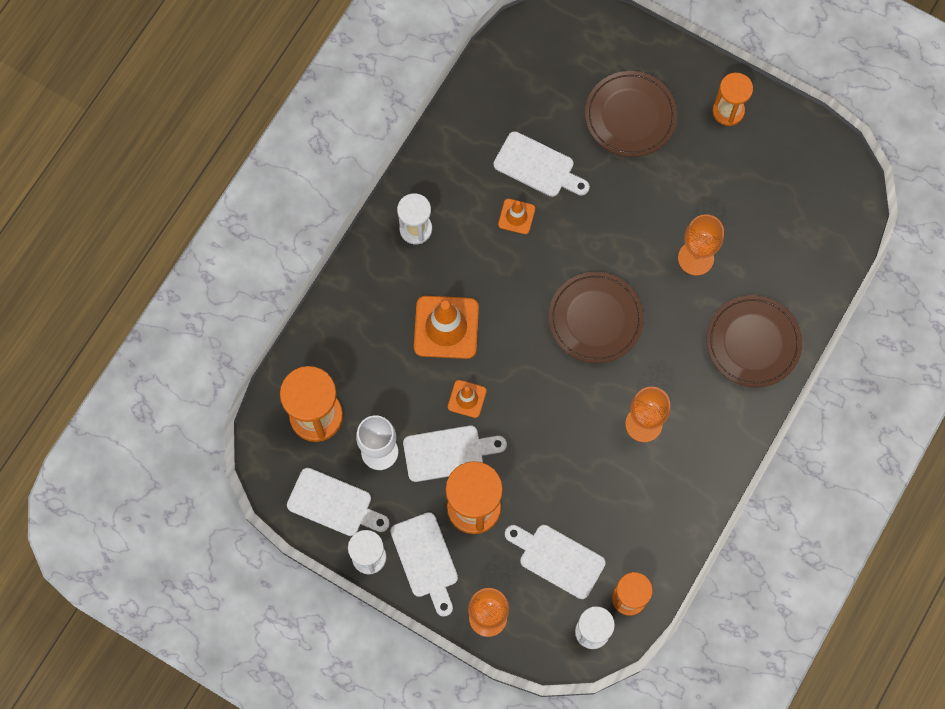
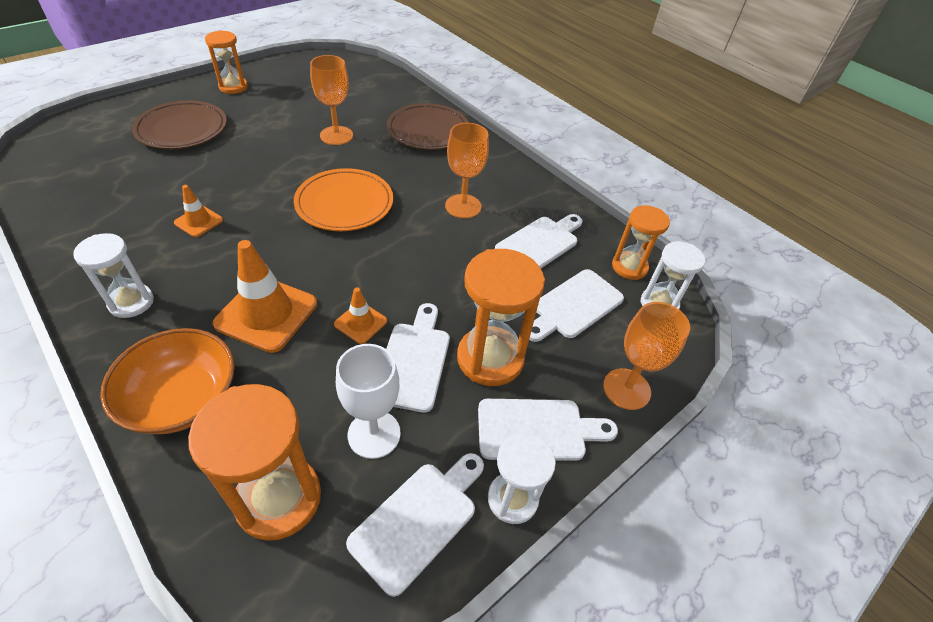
camera: 75 degrees left, 25 degrees down
(356, 317) = (182, 398): none -> orange bowl
(538, 166) = (165, 192): white cutting board -> white cutting board (539, 243)
(595, 319) = (344, 204): brown plate -> orange plate

